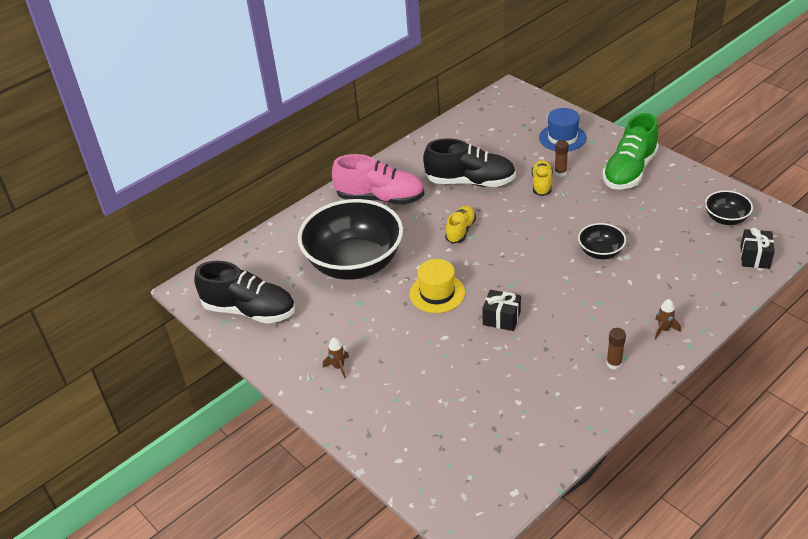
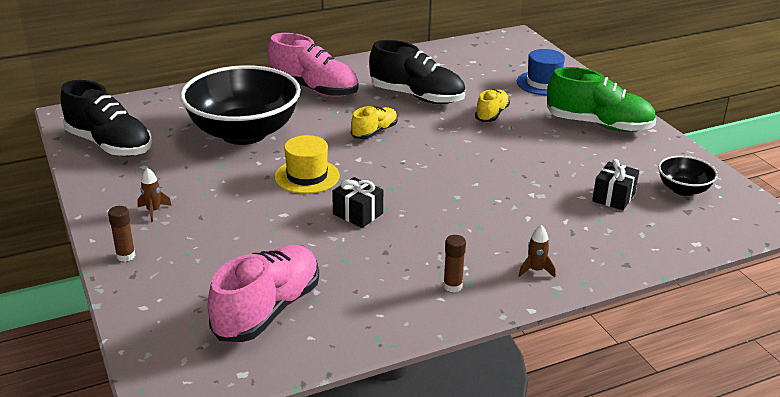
camera: 15 degrees right, 10 degrees down
(494, 431) = (267, 310): none -> pink shoe
(560, 173) = (519, 110): brown glue stick -> brown glue stick (126, 256)
(600, 252) = (513, 184): black bowl -> none
(629, 171) = (598, 125): green shoe -> green shoe turned 120 degrees counterclockwise
(755, 257) = (696, 232): black gift -> black gift (613, 197)

